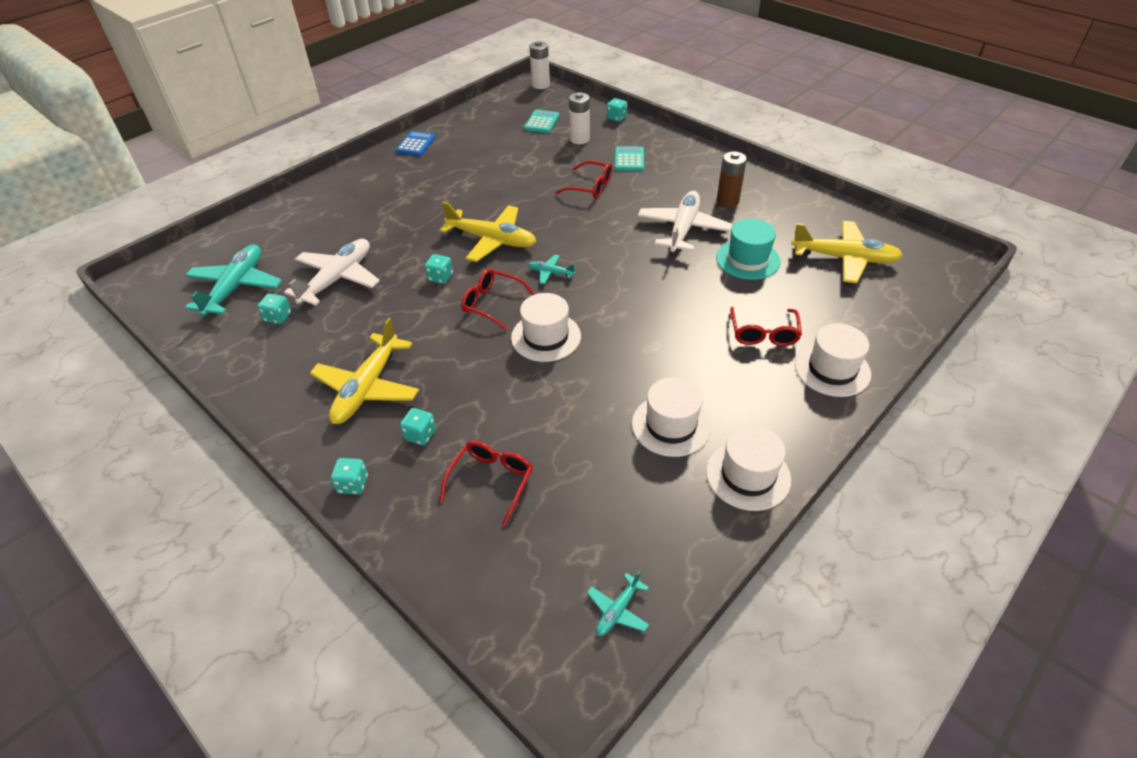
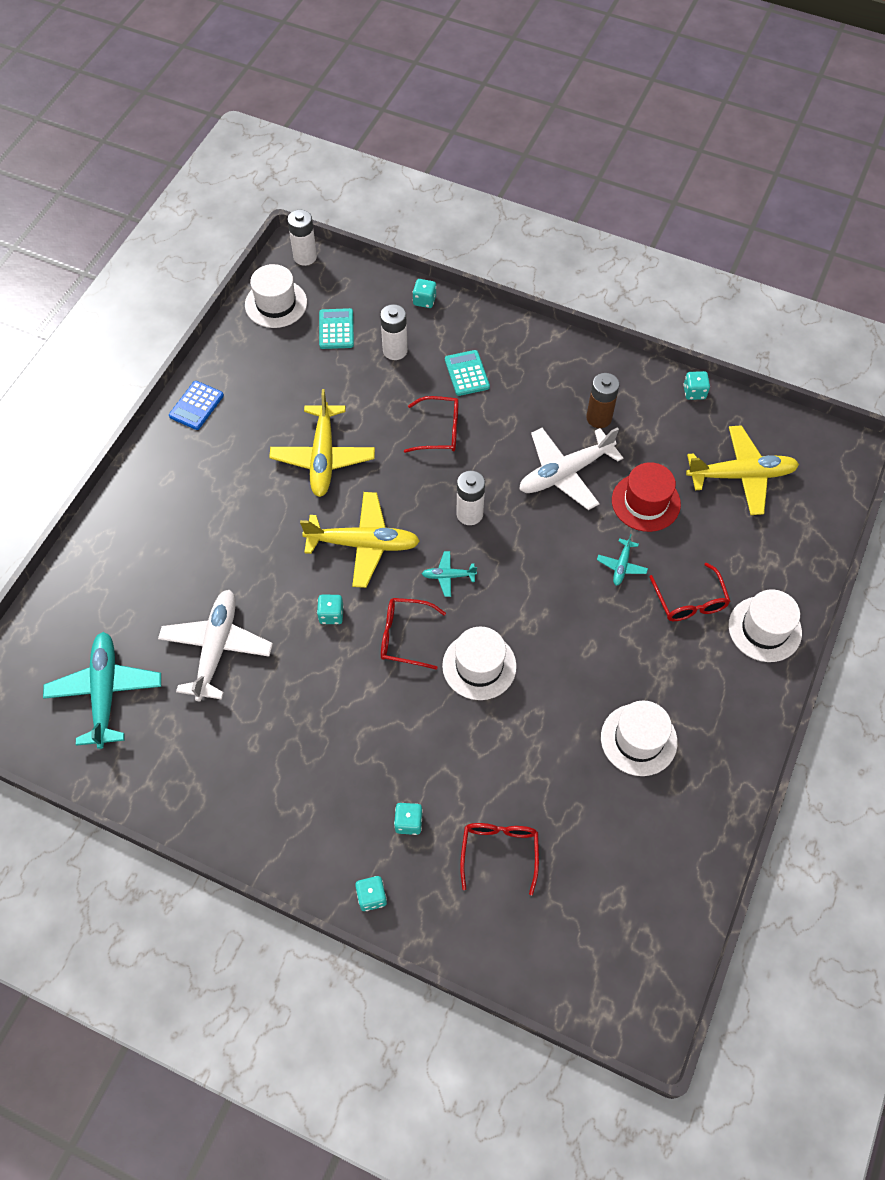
camera: 20 degrees left, 15 degrees up
(278, 317) = (179, 720): turquoise dice -> turquoise dice (694, 392)
(367, 388) = (327, 783): yellow plane -> yellow plane (323, 457)
(416, 144) = (196, 406): blue calculator -> blue calculator turned 150 degrees counterclockwise
(589, 238) = (469, 514): none -> white battery
(617, 610) = (658, 943): turquoise plane -> turquoise plane (621, 566)
(683, 229) = (565, 473): white plane -> white plane turned 120 degrees counterclockwise
(747, 259) = (646, 502): turquoise hat -> red hat
(748, 475) = (723, 774): white hat -> white hat (276, 304)

